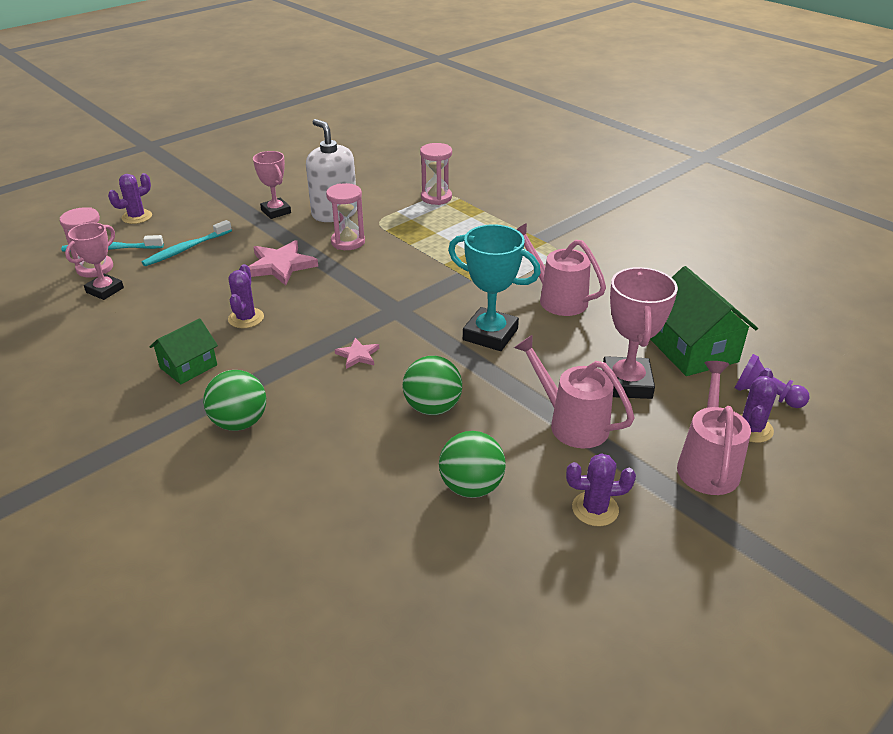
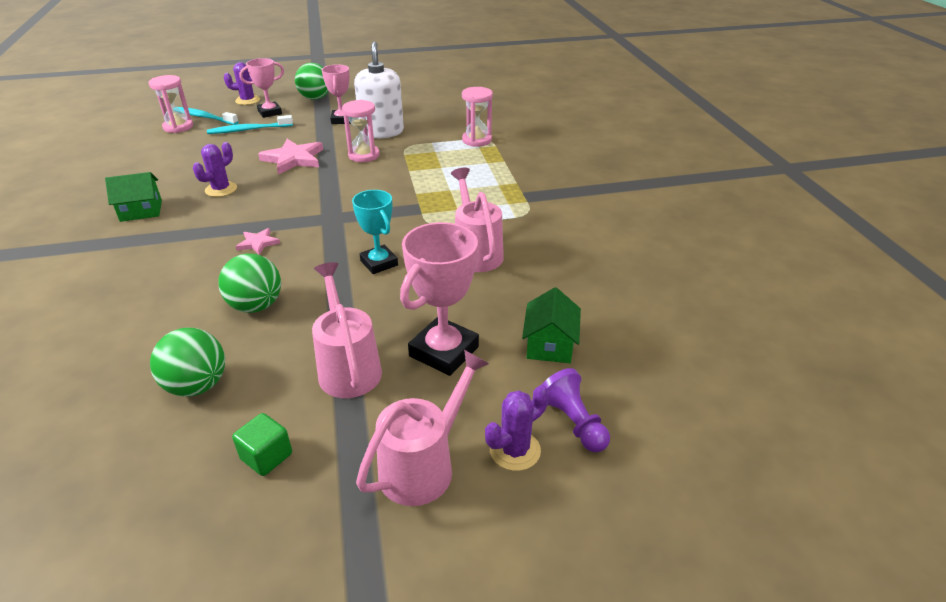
camera: 30 degrees right, 0 degrees up
(105, 290) = (164, 143): pink trophy -> pink trophy (270, 112)
(239, 422) = (116, 263): green ball -> green ball (315, 98)
(490, 334) = (379, 263): turquoise trophy -> turquoise trophy, size x0.66
(595, 509) = (266, 456): purple cactus -> green cube
(692, 349) = (550, 344): green house -> green house, size x0.60

